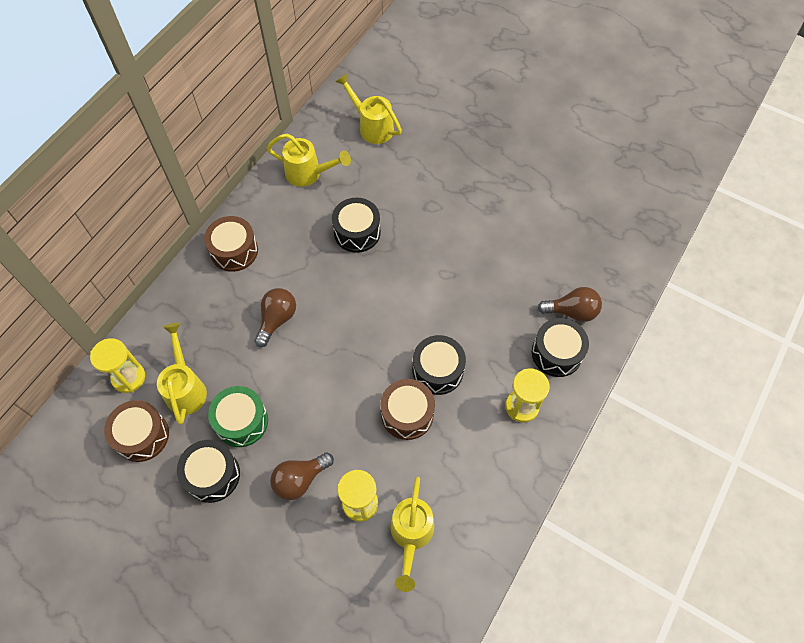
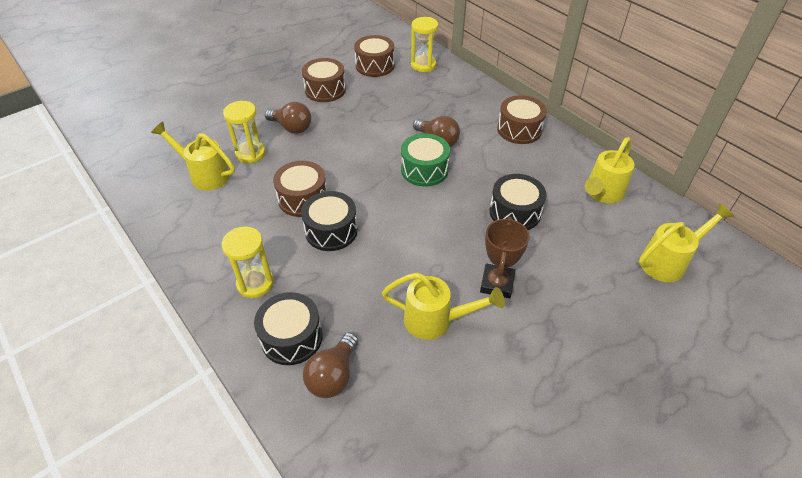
camera: 110 degrees right, 15 degrees down
(186, 387) = (401, 88): yellow watering can -> yellow watering can (436, 321)
(212, 475) = (325, 90): black drum -> brown drum
(241, 421) = (357, 108): green drum -> green drum (424, 170)
(300, 479) = (292, 128): brown light bulb -> brown light bulb turned 135 degrees clockwise
(441, 229) = (497, 283): none -> brown trophy

